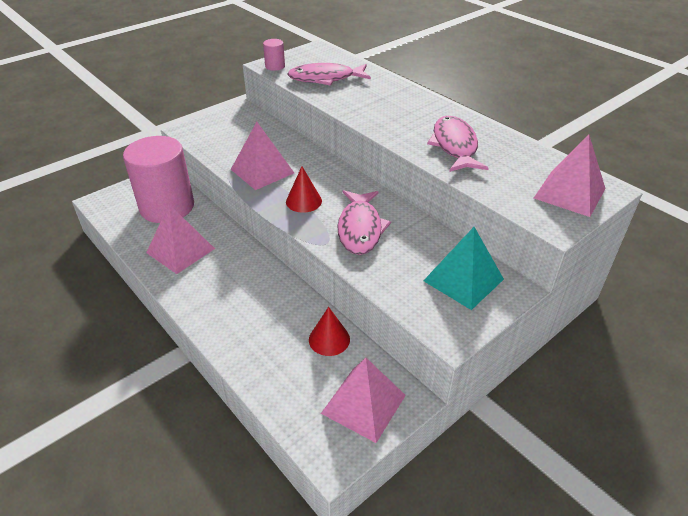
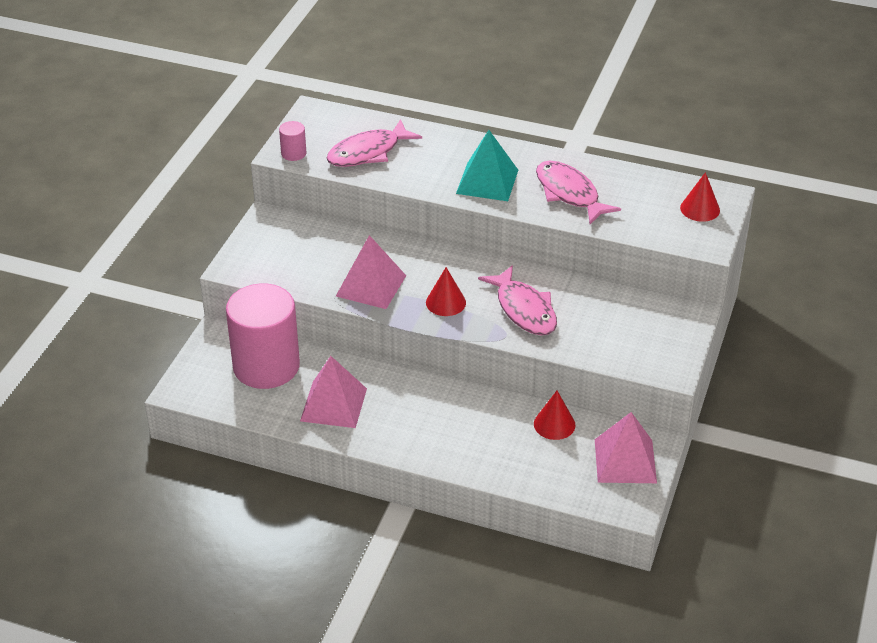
camera: 30 degrees left, 0 degrees up
(463, 280) = (649, 322): turquoise pyramid -> turquoise pyramid (487, 181)
(569, 193) = (700, 209): pink pyramid -> red cone

